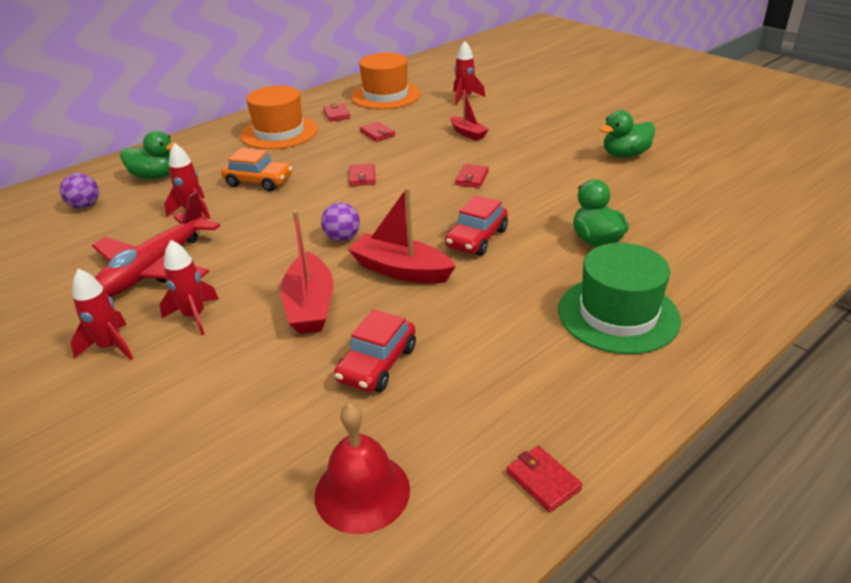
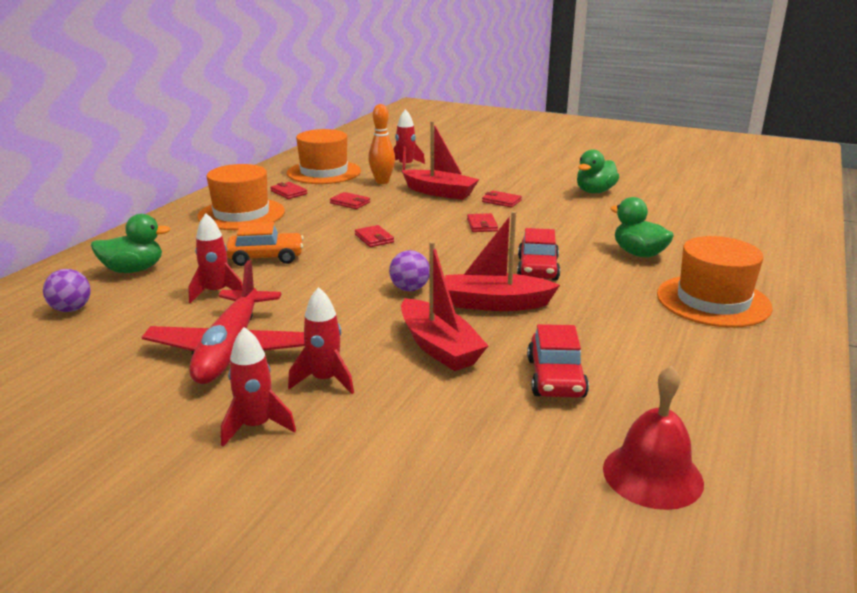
camera: 25 degrees left, 10 degrees down
(427, 113) = (382, 182): none -> orange bowling pin
(468, 133) = (440, 192): red boat -> red boat, size x1.63
(543, 480) = (785, 425): red wallet -> red wallet (501, 201)
(618, 314) = (713, 301): green hat -> orange hat

